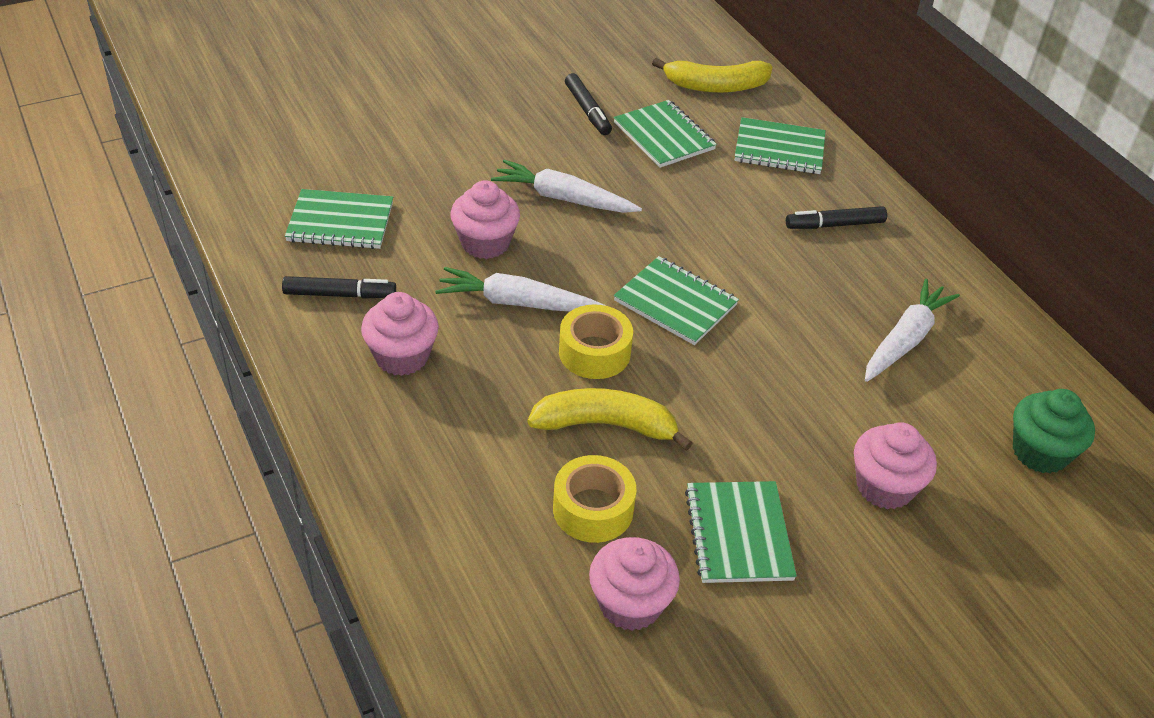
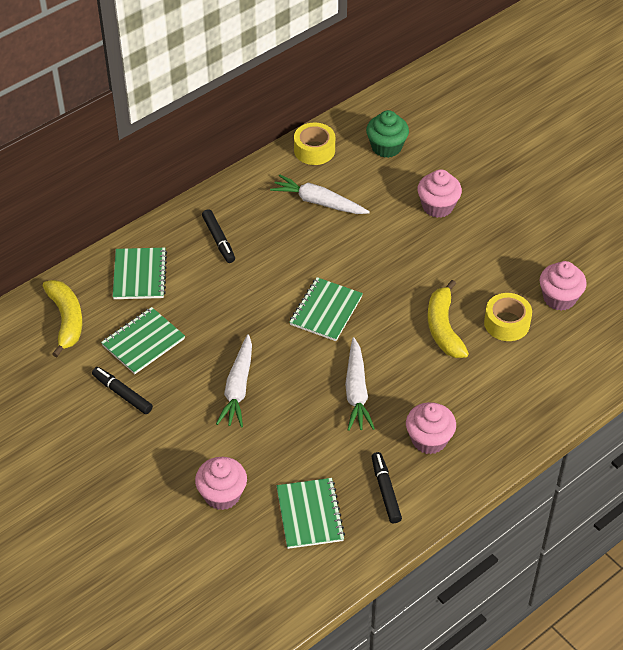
camera: 100 degrees left, 5 degrees up
(485, 243) = (303, 422): pink cupcake -> pink cupcake (222, 495)
(587, 110) = (122, 394): black marker -> black marker turned 105 degrees counterclockwise
(594, 352) = (386, 343): yellow tape -> yellow tape (314, 150)
(738, 534) = (495, 261): green notebook -> none

